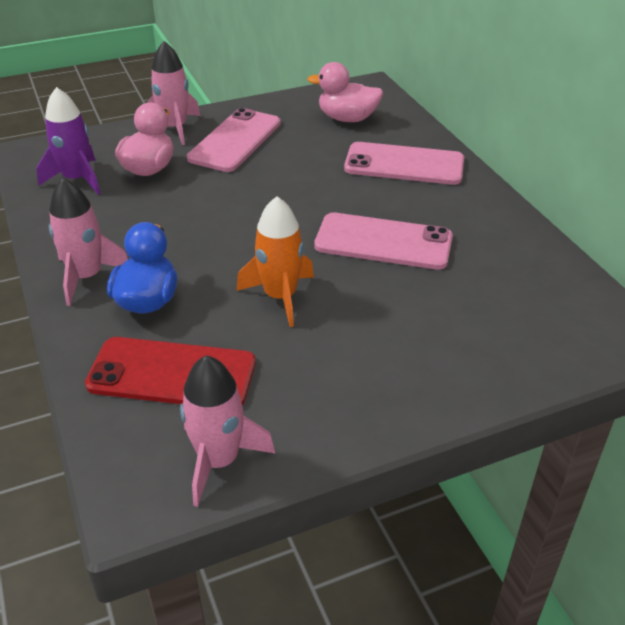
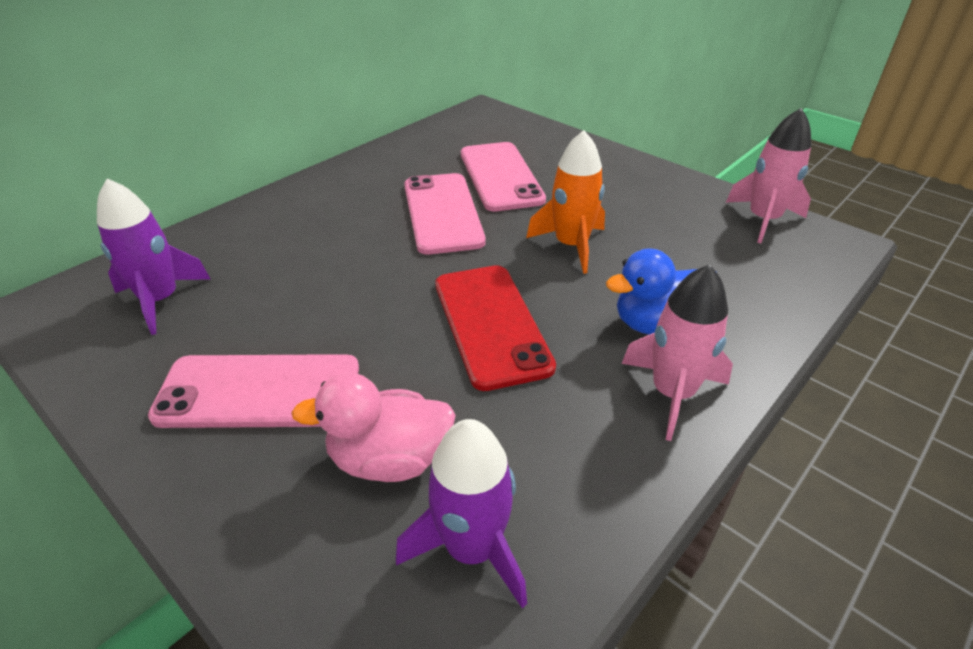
camera: 115 degrees left, 0 degrees up
(172, 374) = (722, 270): red phone -> red phone (491, 324)
(174, 128) = (230, 493): pink rocket -> none
(347, 119) = (160, 300): pink duck -> purple rocket
(404, 164) = (281, 231): pink phone -> pink phone (500, 176)

